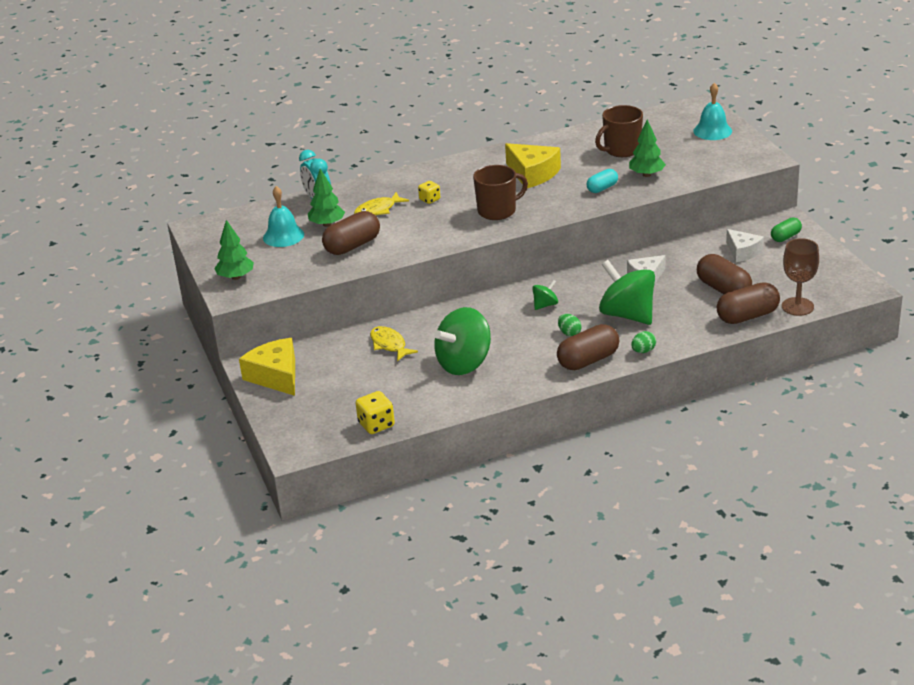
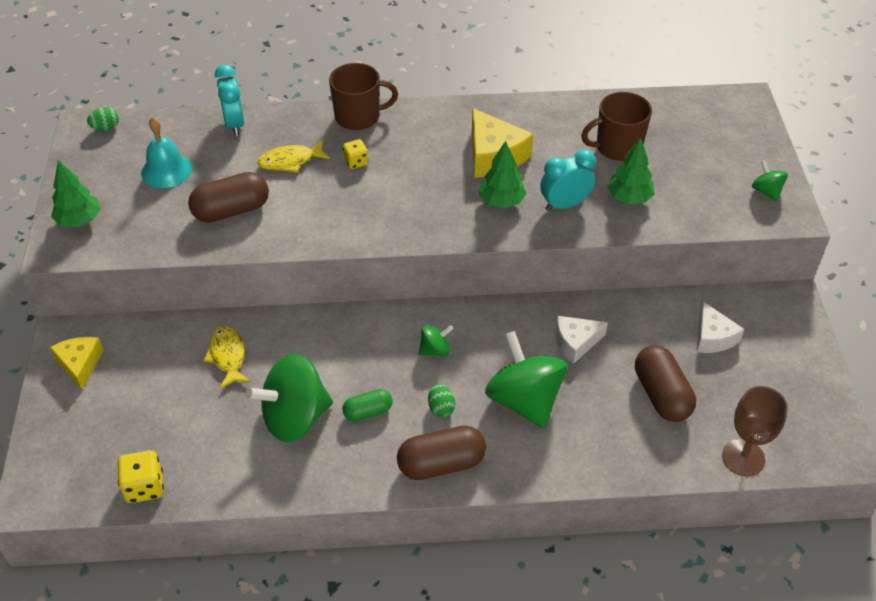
camera: 15 degrees right, 15 degrees up
(276, 376) = (80, 364): yellow cheese -> yellow cheese, size x0.66
(327, 224) = (223, 167): green tree -> green tree (501, 201)
(497, 211) = (423, 205): brown mug -> brown mug (358, 117)
(602, 188) = (564, 205): turquoise capsule -> turquoise clock
(643, 351) = (515, 471): green egg -> green egg (106, 128)
(712, 131) = (742, 147): turquoise bell -> none
(742, 150) = (766, 191): none -> green spinning top
(747, 316) = (671, 453): brown capsule -> none
(785, 237) = (777, 328): green capsule -> green capsule (368, 412)

